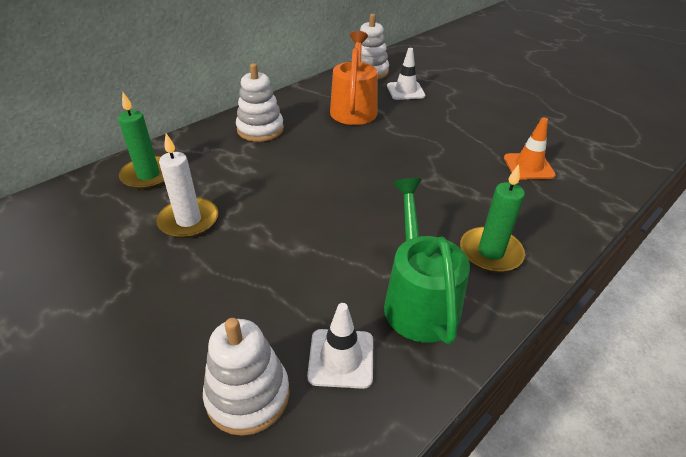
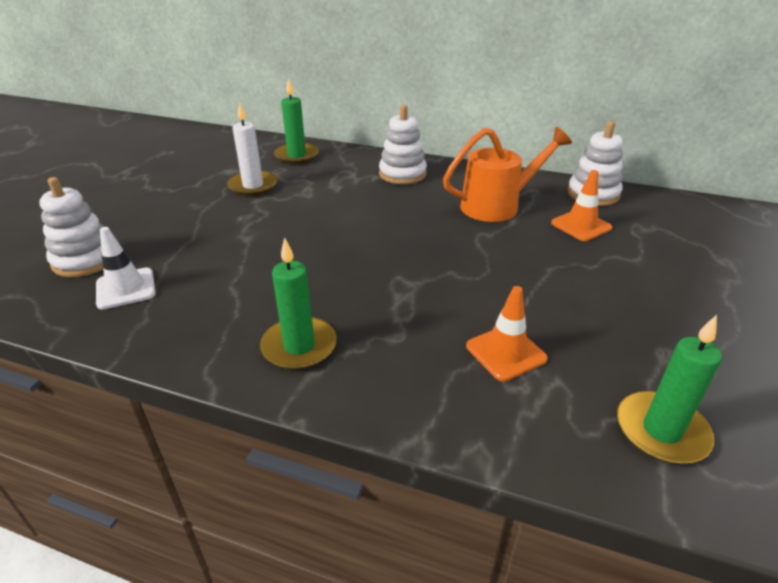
camera: 65 degrees right, 5 degrees down
(405, 91) = (581, 225): white traffic cone -> orange traffic cone
(418, 299) = (206, 312): green watering can -> none
(603, 145) = (661, 431): none -> green candle

